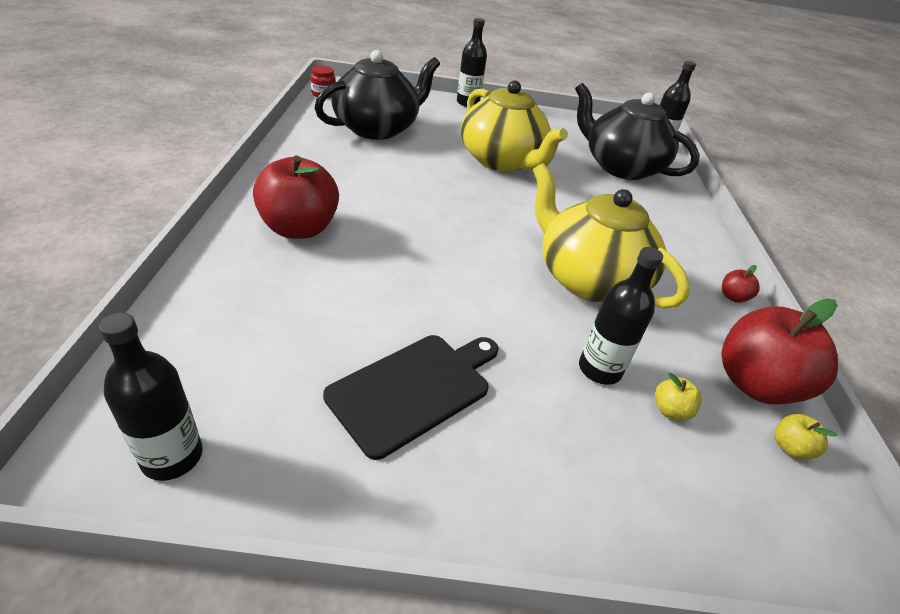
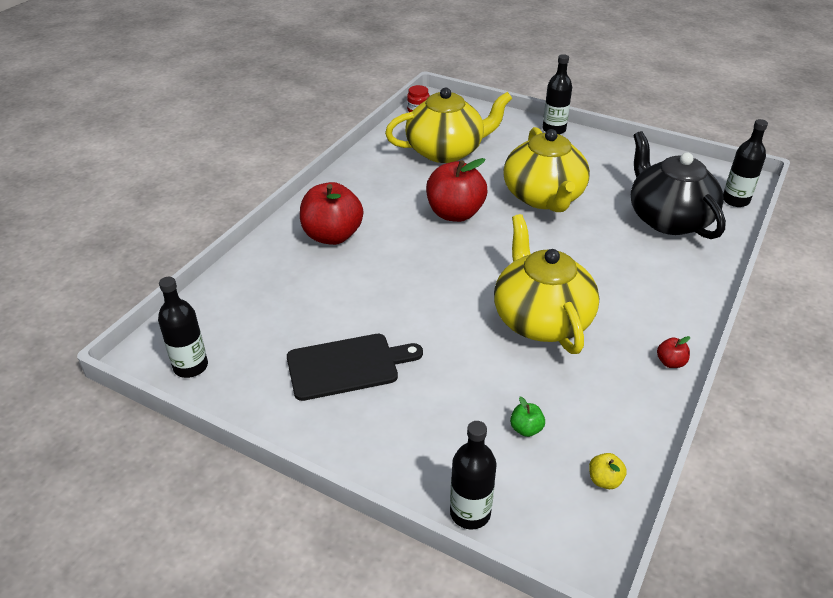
camera: 30 degrees right, 0 degrees up
(377, 128) = (446, 151): black teapot -> yellow teapot
(599, 369) = (492, 387): black bottle -> black bottle (470, 513)
(670, 410) = (526, 429): yellow apple -> green apple
(755, 384) = (620, 432): red apple -> red apple (455, 213)

